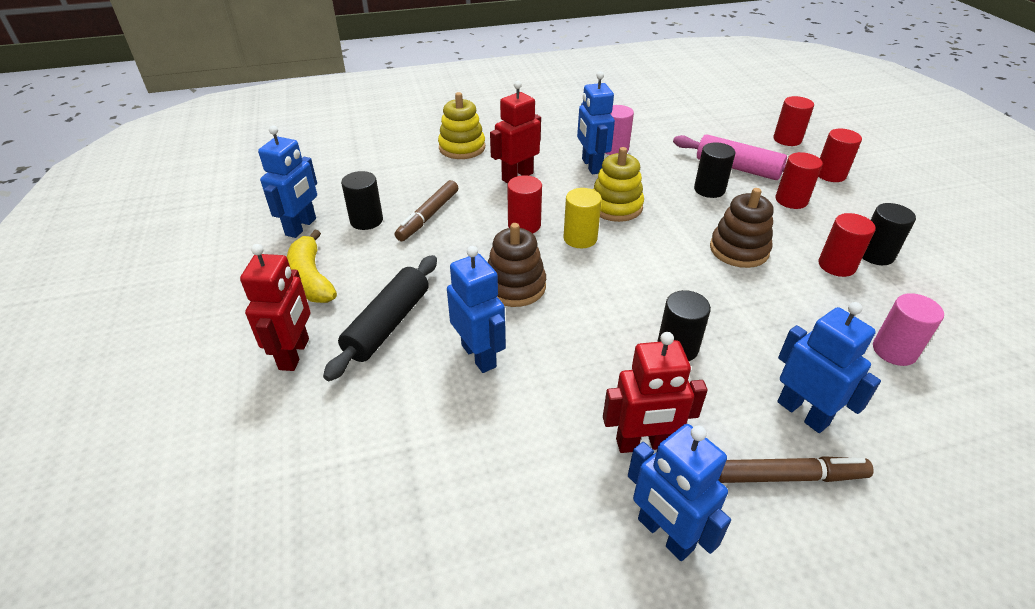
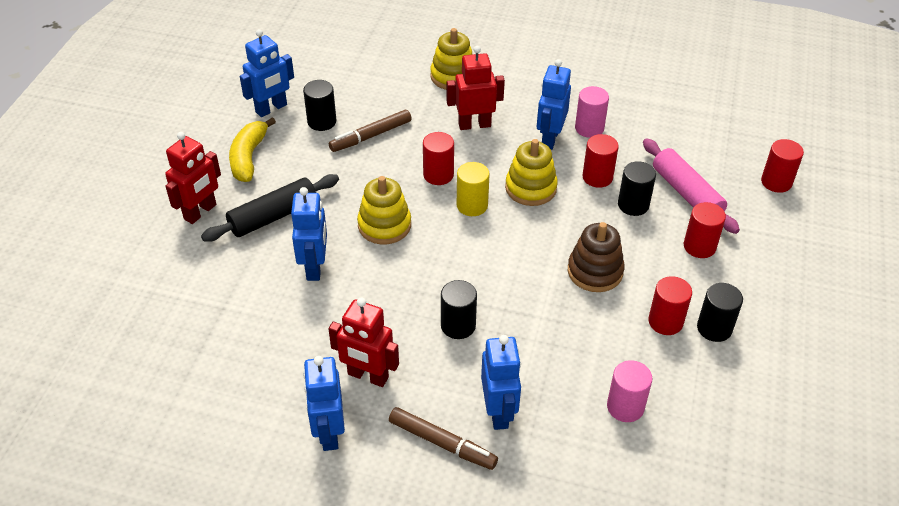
camera: 30 degrees right, 5 degrees up
(515, 286) = (384, 225): brown stacking toy -> yellow stacking toy
(830, 174) = (773, 237): red cylinder -> red cylinder (597, 177)

